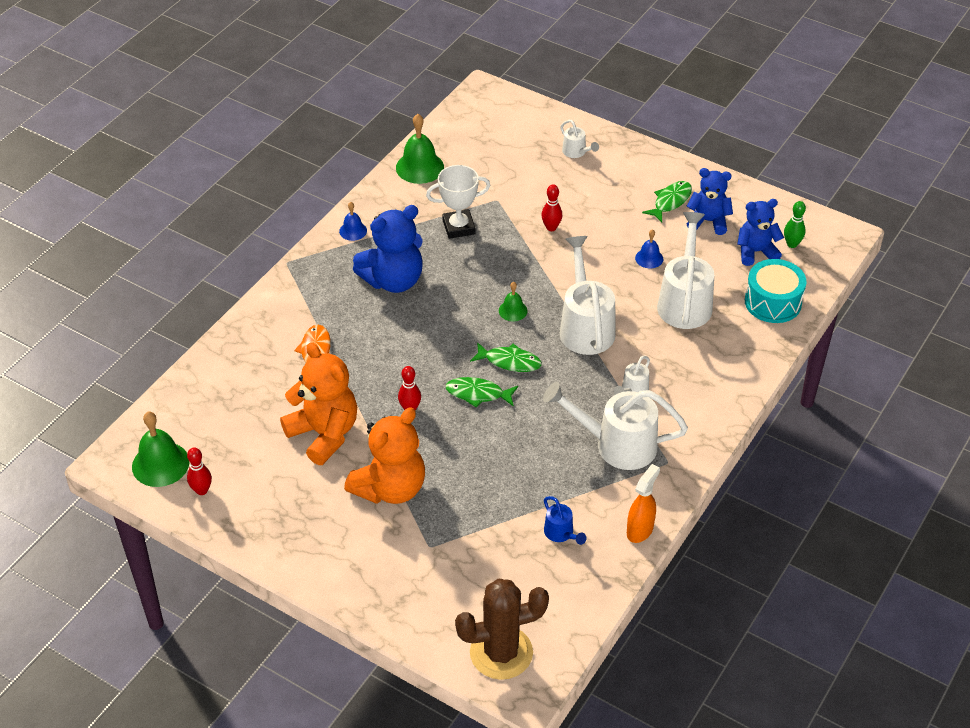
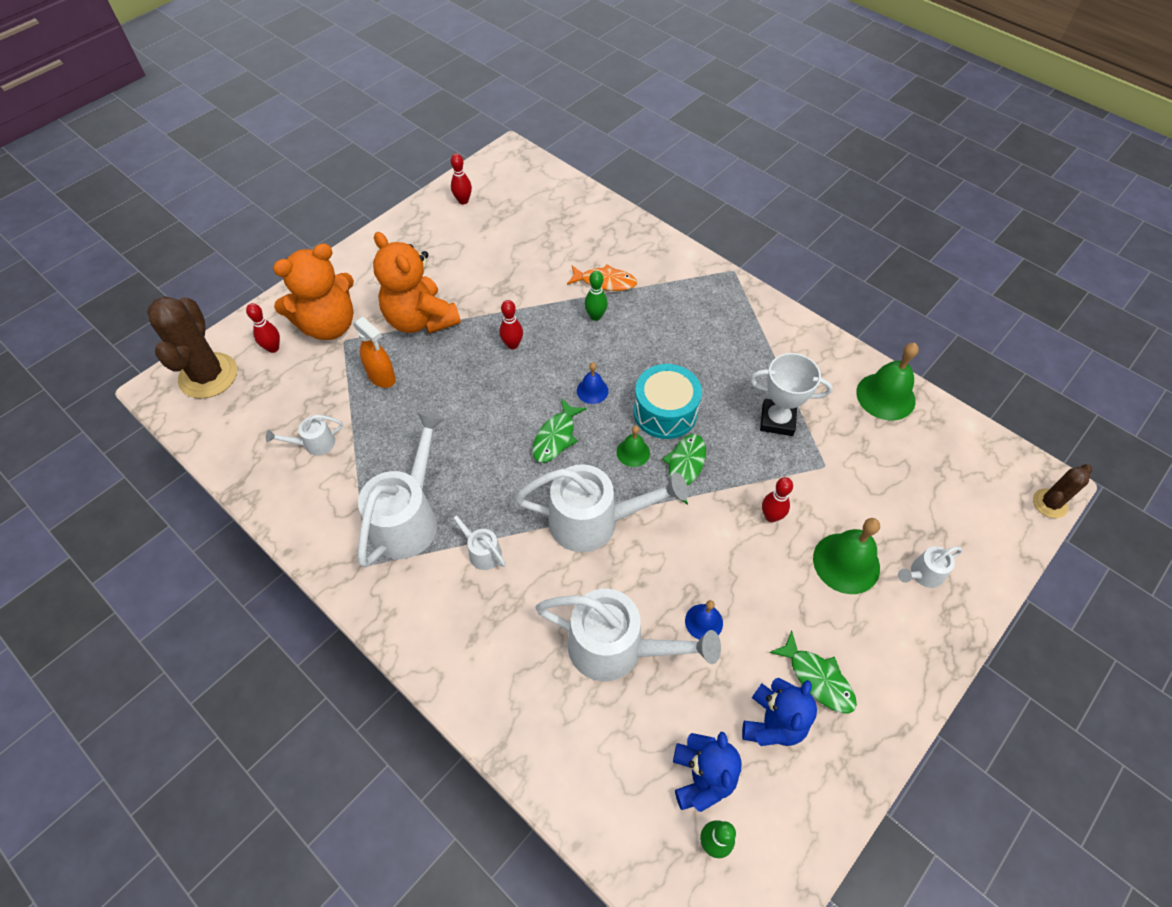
camera: 100 degrees right, 10 degrees up
(160, 464) = (499, 179): green bell -> green bell (846, 563)
(324, 434) = (500, 280): orange teddy bear -> orange teddy bear (329, 325)
(353, 231) = (777, 325): blue bell -> blue bell (592, 390)
(362, 353) = (595, 316): none -> green bowling pin
(393, 280) = (696, 351): blue teddy bear -> none
(452, 606) = (273, 348): none -> red bowling pin
(458, 227) = (777, 420): white trophy -> white trophy turned 75 degrees counterclockwise
(478, 394) = (517, 402): green fish -> green fish (684, 466)
(500, 91) = (1049, 503): none -> brown cactus
(561, 534) = (314, 444): blue watering can -> white watering can
(640, 530) = (289, 515): orange spray bottle -> orange spray bottle (382, 377)
(773, 302) = (596, 771): turquoise drum -> turquoise drum (665, 412)

